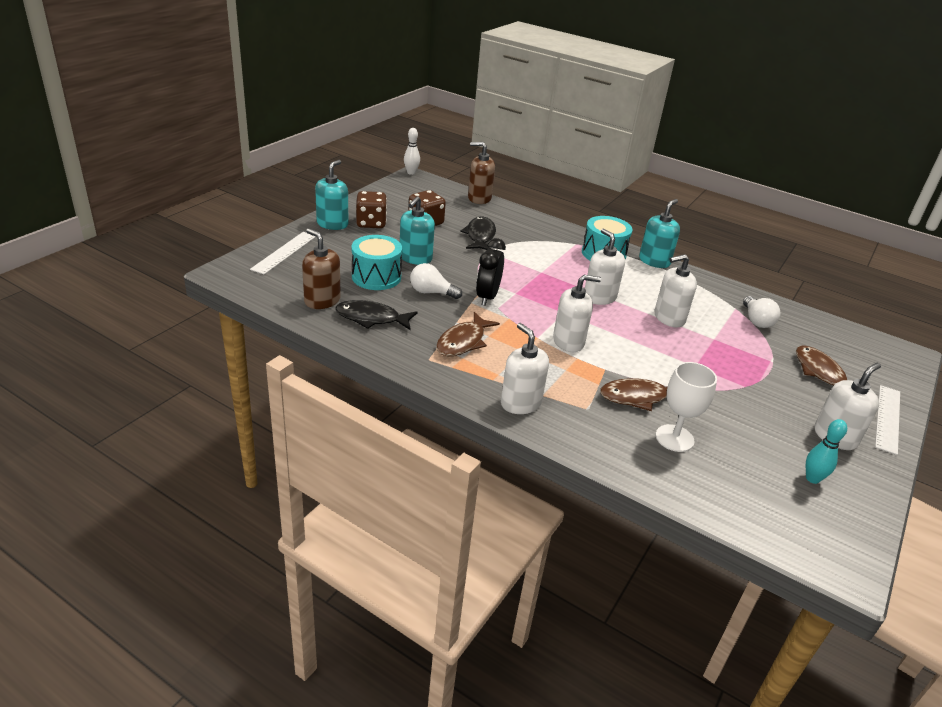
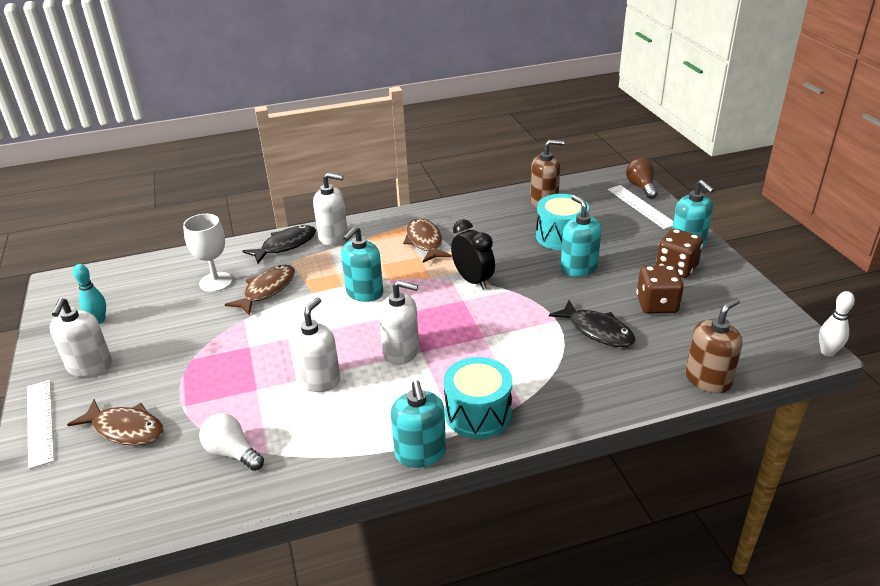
camera: 135 degrees right, 0 degrees up
(243, 259) = (641, 187): none -> brown light bulb
(371, 318) = (498, 214): black fish -> black fish (285, 245)
(431, 292) = (509, 254): white light bulb -> none
(568, 342) = (364, 292): white soap dispenser -> turquoise soap dispenser

